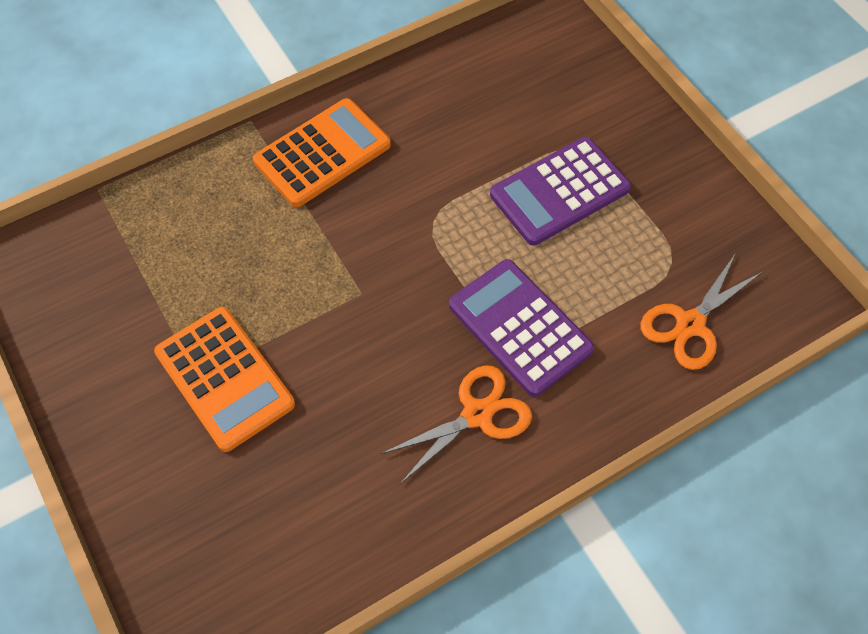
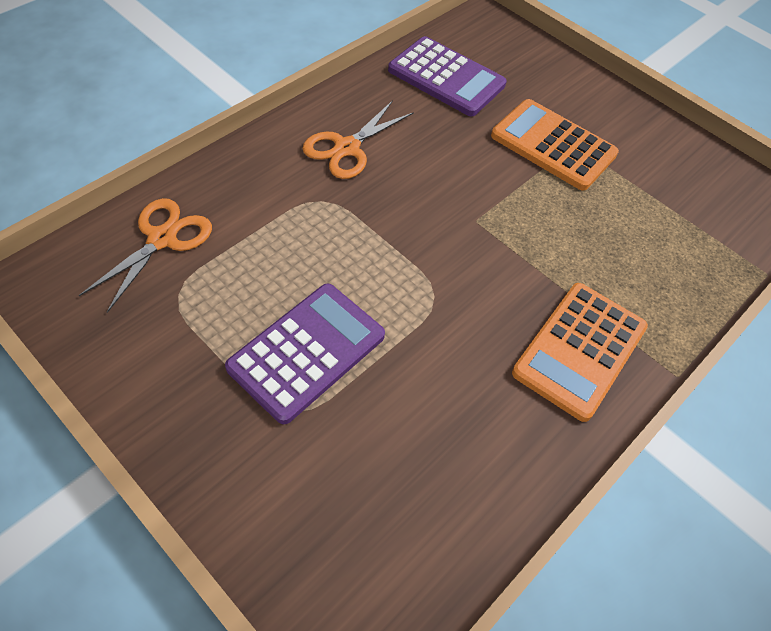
camera: 160 degrees right, 5 degrees down
(520, 327) = (325, 213): purple calculator -> purple calculator (446, 78)

